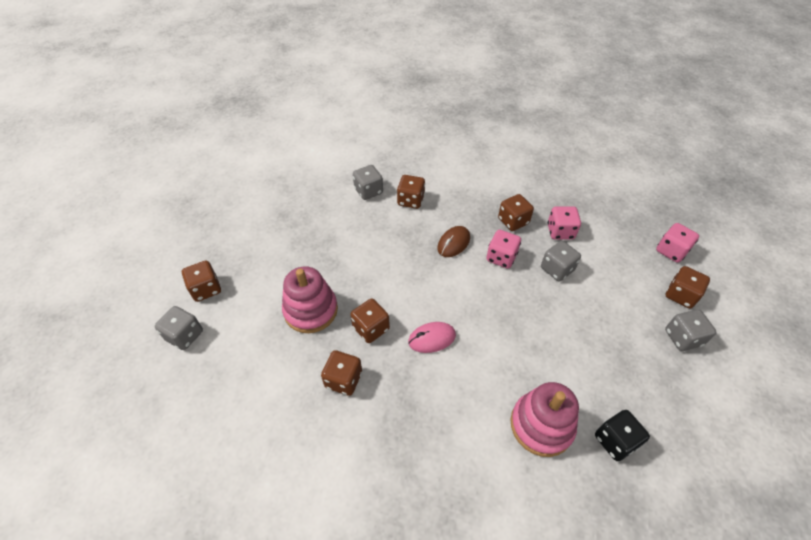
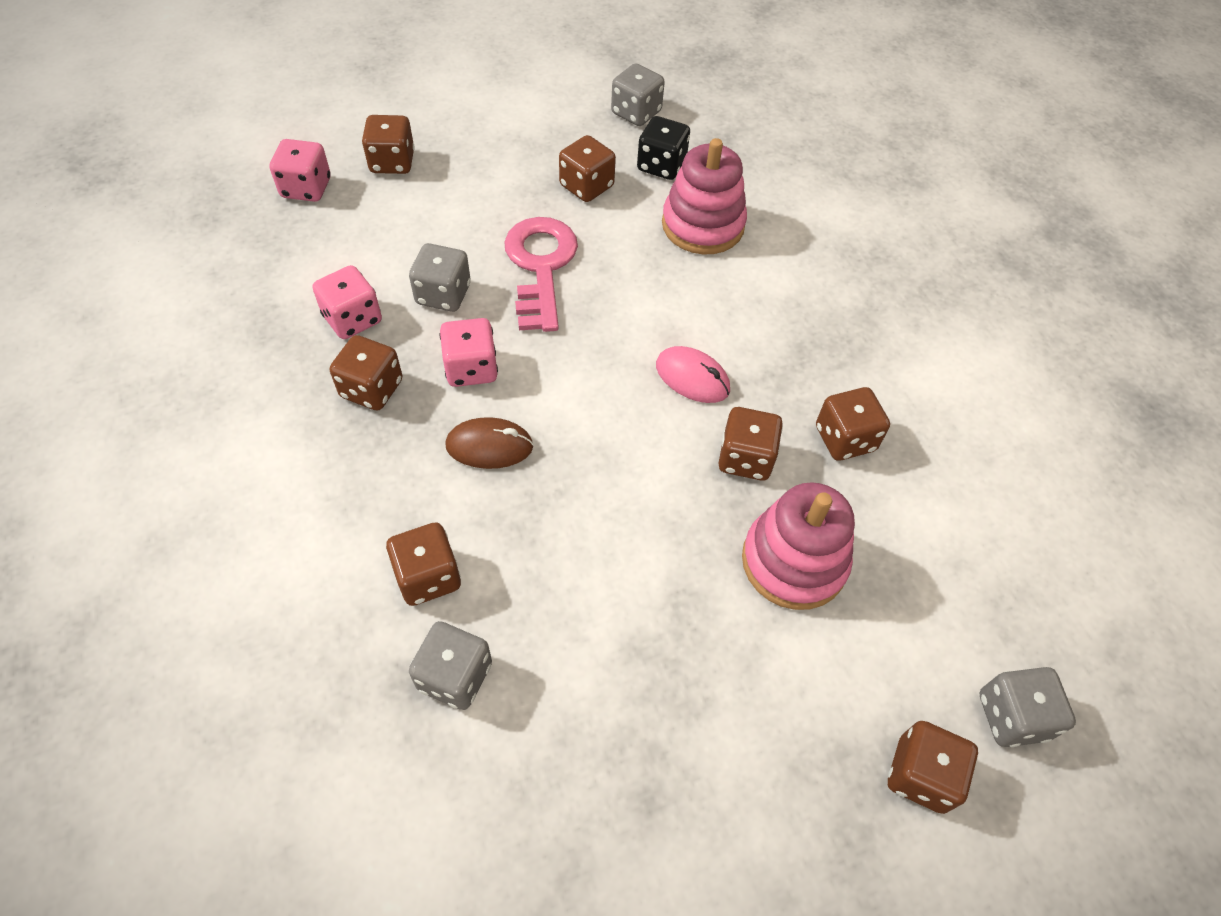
camera: 130 degrees left, 5 degrees up
(553, 318) = (540, 266): none -> pink key
(613, 381) = (586, 186): none -> brown dice
(682, 338) = (466, 147): grey dice -> grey dice (636, 113)

